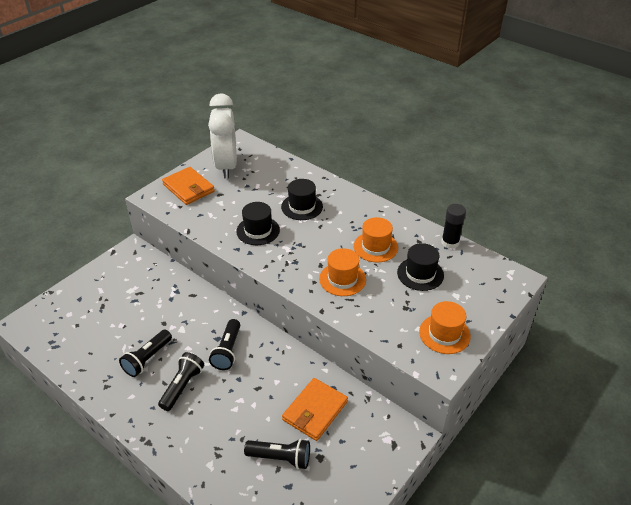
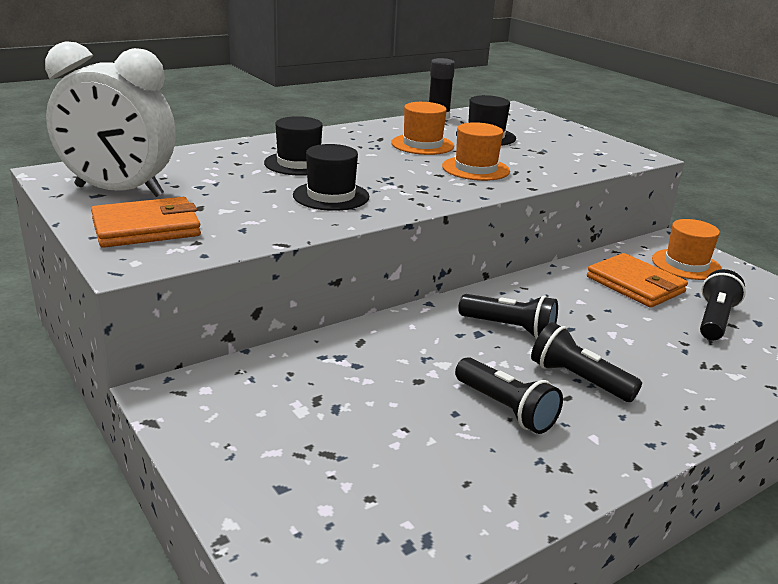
camera: 75 degrees left, 15 degrees down
(444, 334) = (588, 145): orange hat -> orange hat (686, 264)

